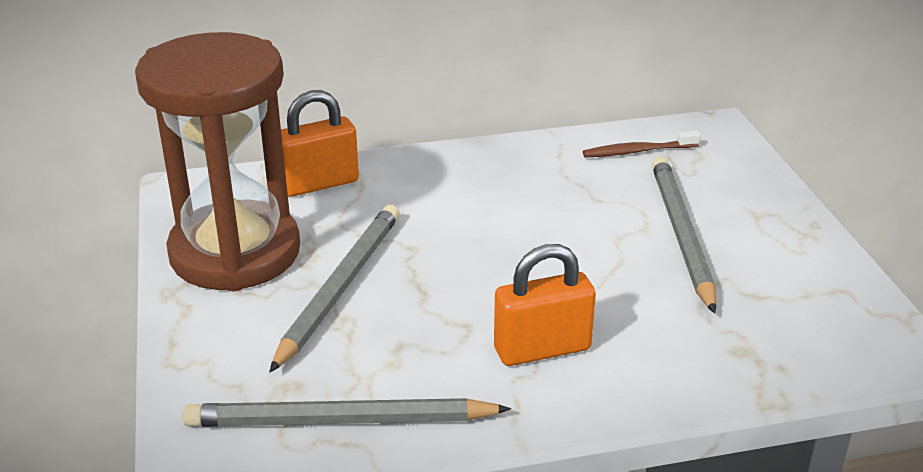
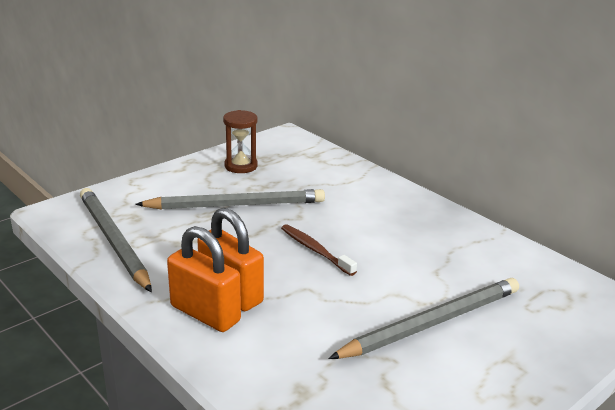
camera: 60 degrees right, 5 degrees down
(235, 252) = (241, 166): brown hourglass -> brown hourglass, size x0.40
(319, 184) = (334, 168): orange padlock -> orange padlock (205, 314)
(637, 151) = (527, 274): brown toothbrush -> brown toothbrush (315, 250)

